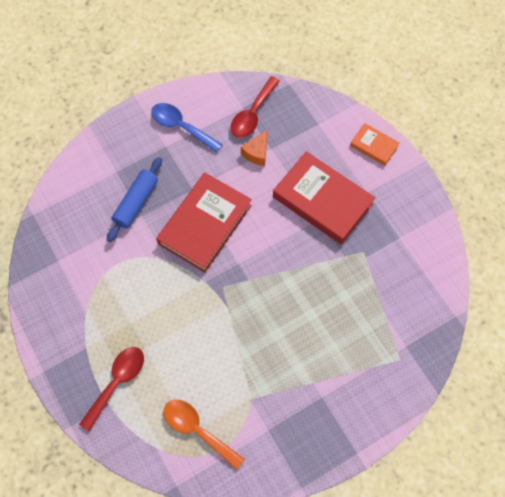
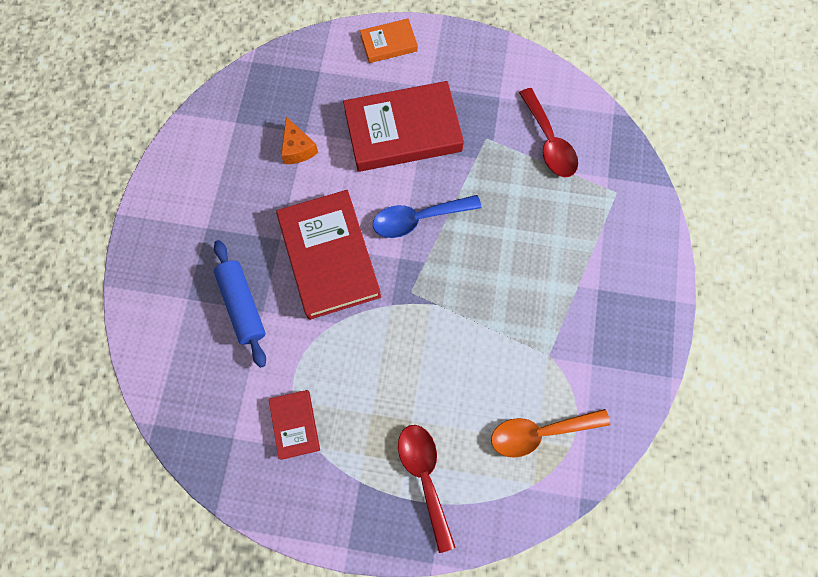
camera: 50 degrees left, 5 degrees up
(90, 287) = (295, 425): none -> red book
(181, 127) = (200, 195): blue spoon -> blue spoon (418, 219)
(253, 114) = (251, 119): red spoon -> red spoon (548, 142)

